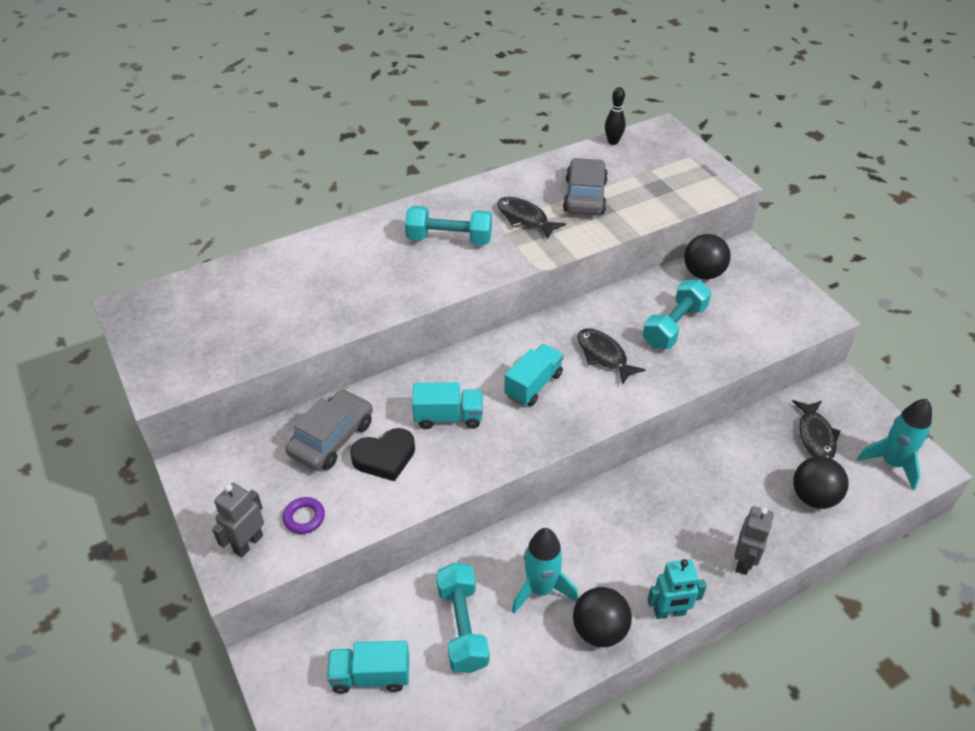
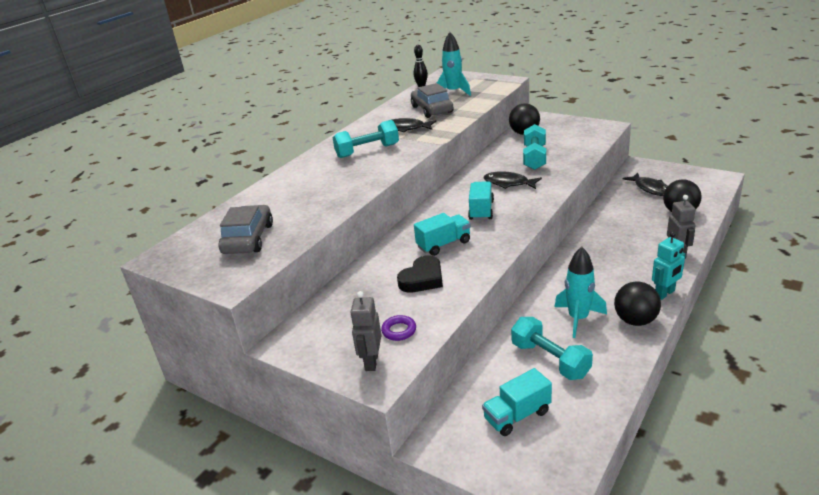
camera: 25 degrees left, 15 degrees down
(332, 438) = (374, 285): grey car -> grey car (248, 239)
(891, 463) = (701, 183): turquoise rocket -> turquoise rocket (453, 92)

